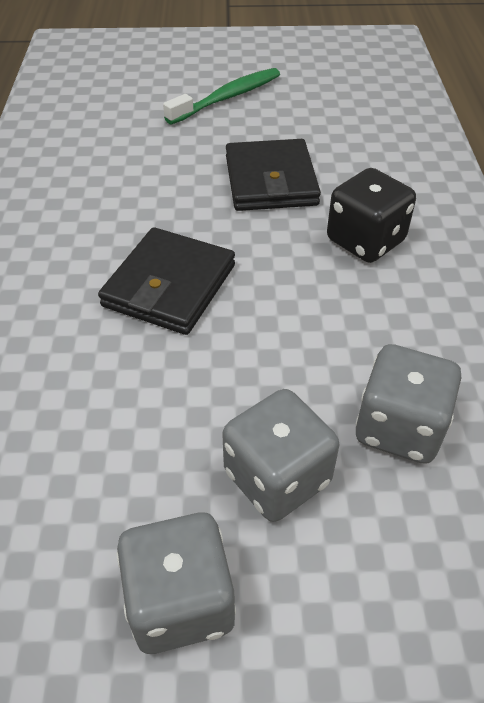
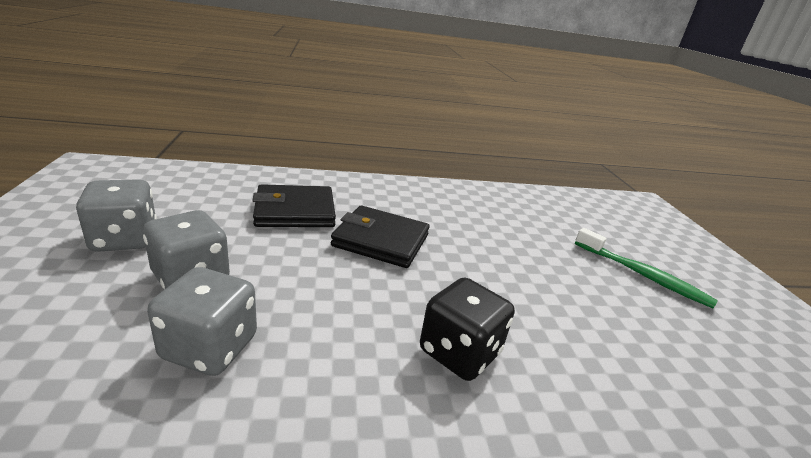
camera: 80 degrees right, 20 degrees down
(270, 181) = (527, 294): black wallet -> black wallet (295, 211)

